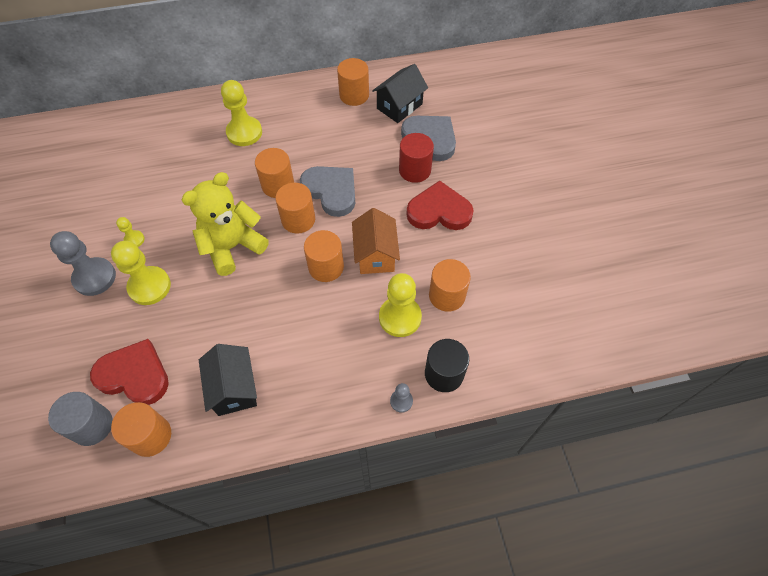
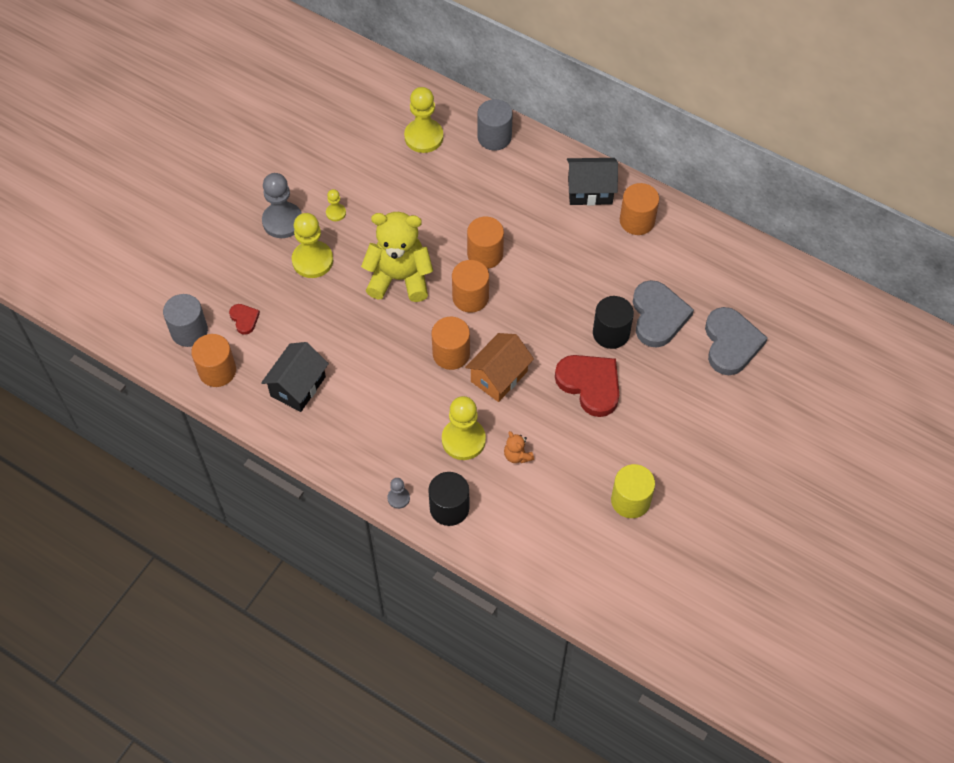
camera: 45 degrees right, 0 degrees up
(134, 375) = (244, 319): red heart -> red heart, size x0.48
(204, 111) = (494, 137): none -> grey cylinder
(244, 132) = (506, 184): yellow pawn -> yellow pawn (424, 137)
(331, 191) = (521, 294): grey heart -> grey heart (731, 343)
(399, 106) = (665, 263): black house -> black house (590, 191)
(415, 170) = (611, 333): red cylinder -> black cylinder
(447, 295) = (517, 455): orange cylinder -> orange teddy bear
(547, 260) = (630, 500): none -> yellow cylinder

